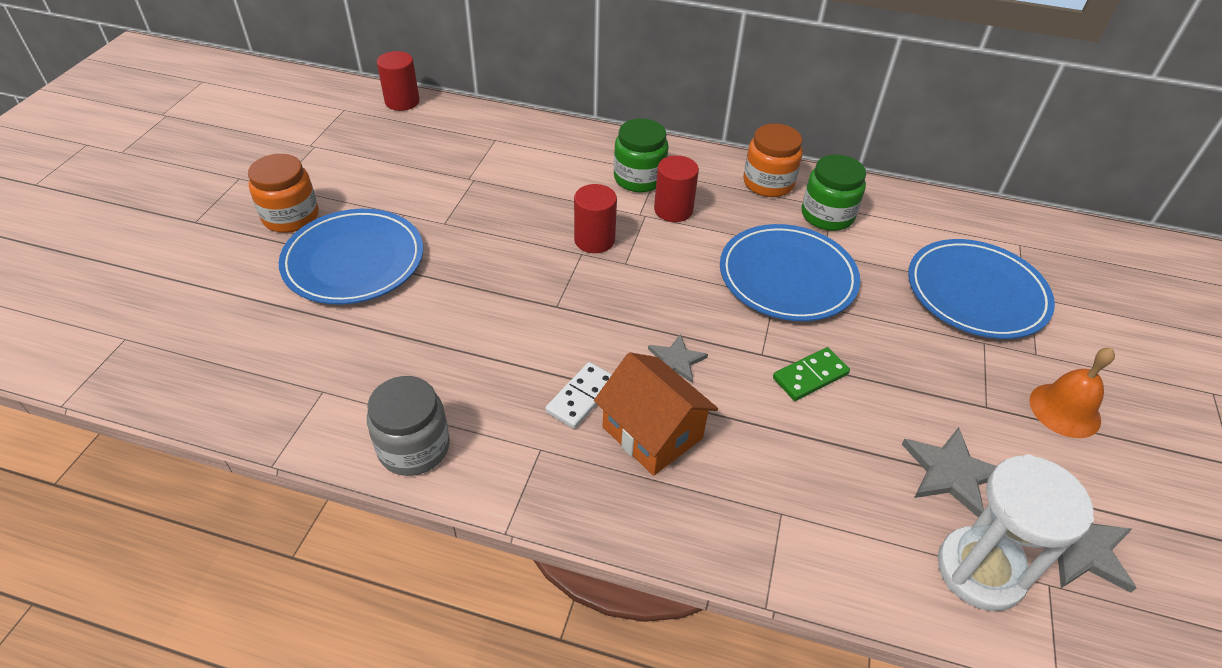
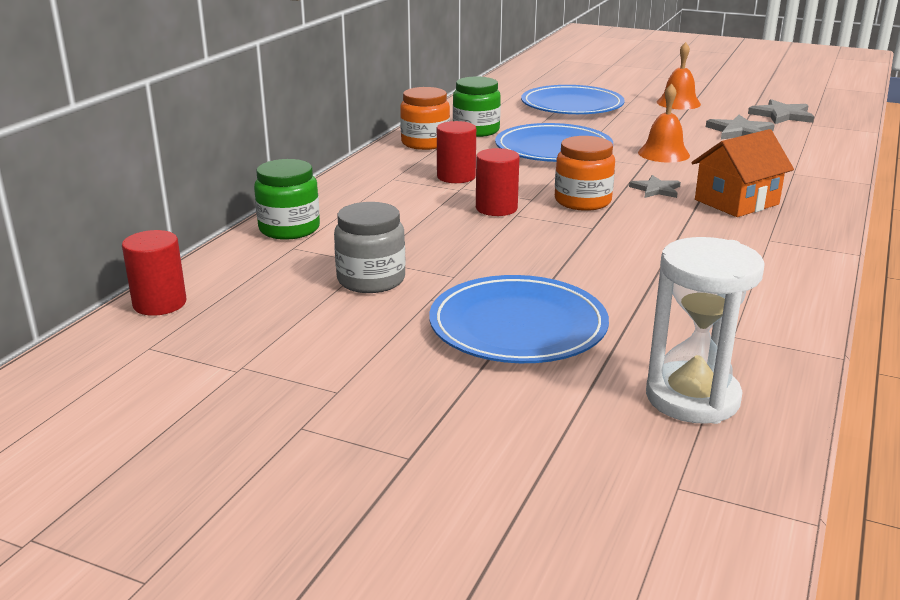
camera: 80 degrees left, 20 degrees down
(291, 217) = (417, 374): orange jar -> orange jar (582, 201)
(414, 447) = (789, 289): grey jar -> grey jar (371, 280)
(581, 397) = (706, 223): white domino -> none
(639, 178) = (400, 186): green jar -> green jar (289, 229)
(810, 376) = (663, 154): green domino -> orange bell
(980, 571) = (811, 135): white hourglass -> white hourglass (692, 398)

